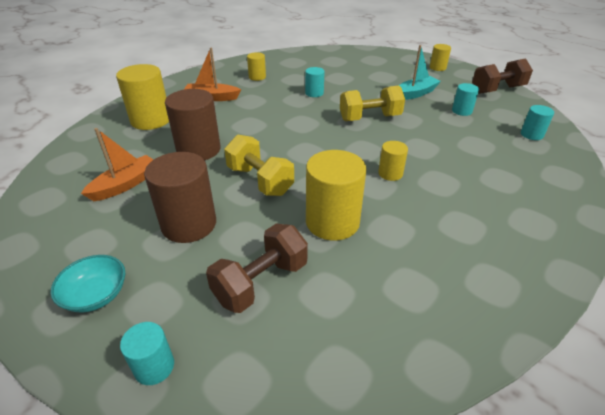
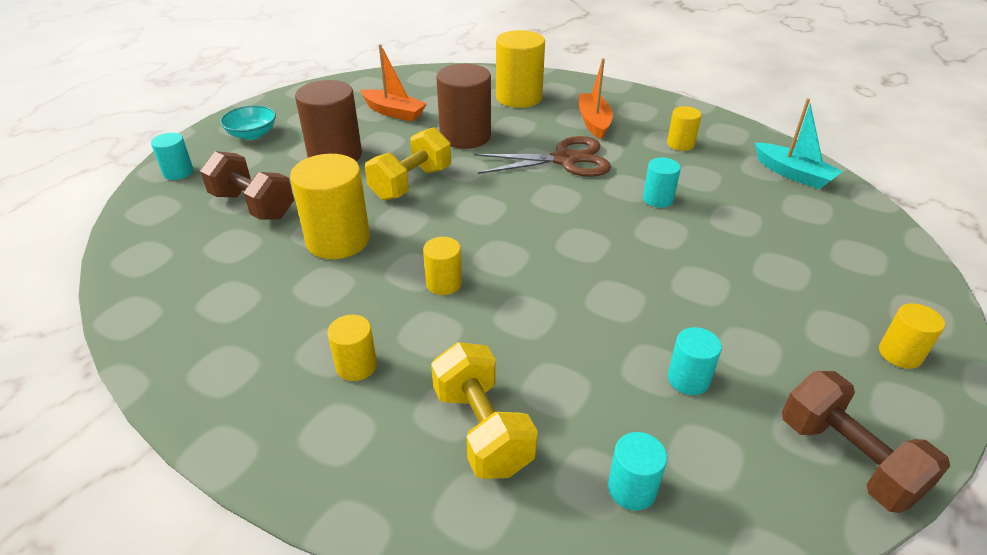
camera: 80 degrees right, 0 degrees up
(257, 114) = (565, 160): none -> brown scissors
(370, 118) = (601, 259): yellow dumbbell -> yellow dumbbell (482, 429)
(415, 94) = (729, 313): turquoise boat -> turquoise boat (793, 174)
(474, 214) = (356, 366): none -> yellow cylinder

